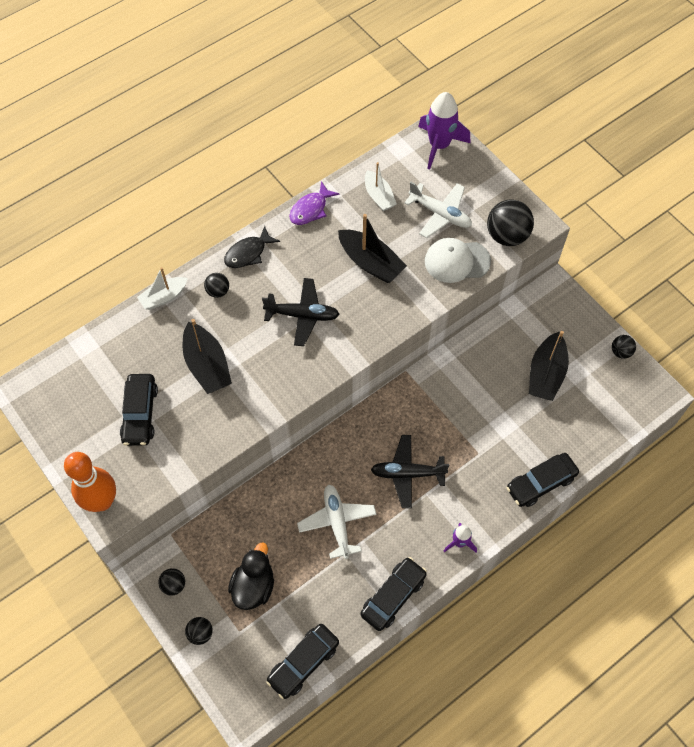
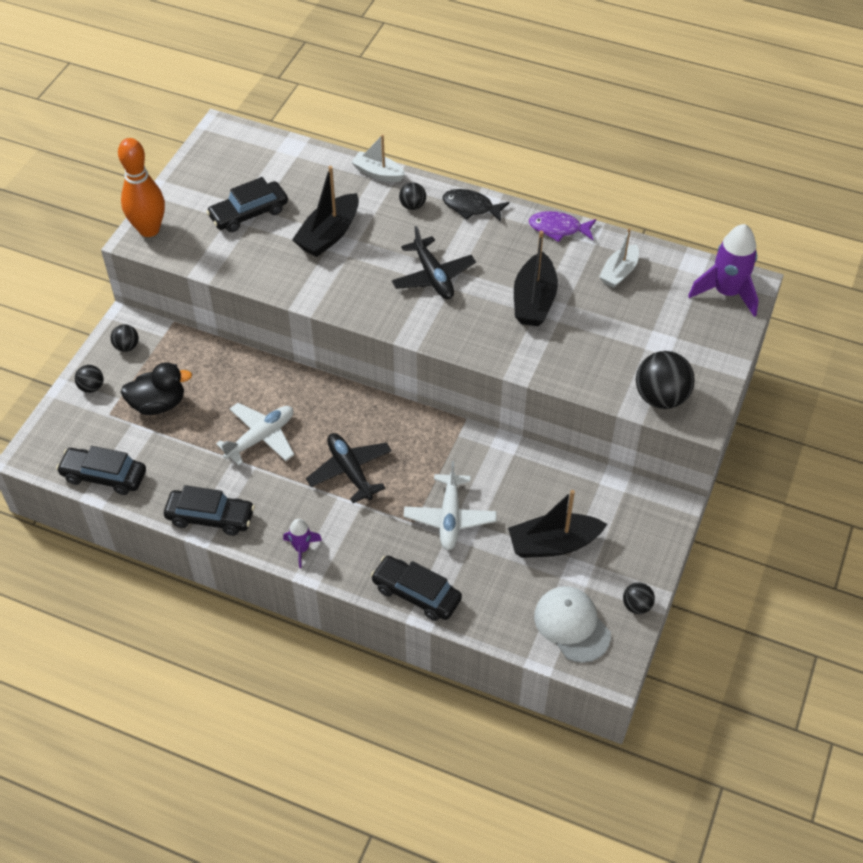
camera: 60 degrees right, 10 degrees down
(440, 214) = (640, 330): white plane -> white plane (450, 517)
(457, 261) = (592, 368): white cap -> white cap (572, 625)

